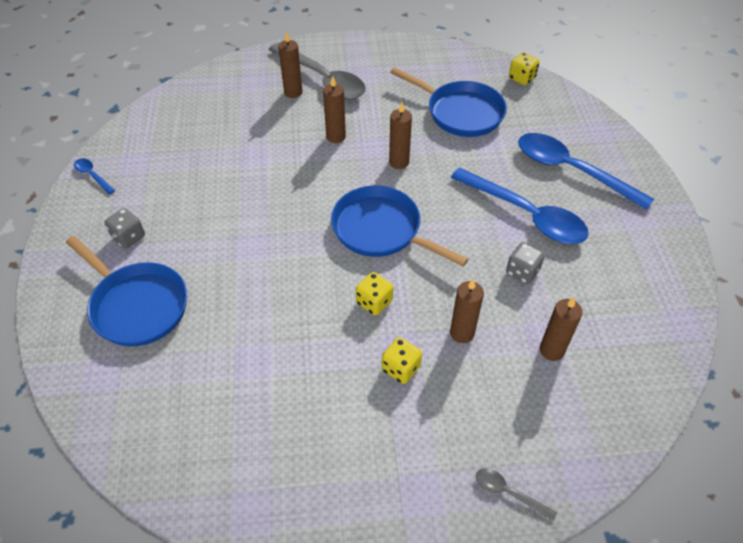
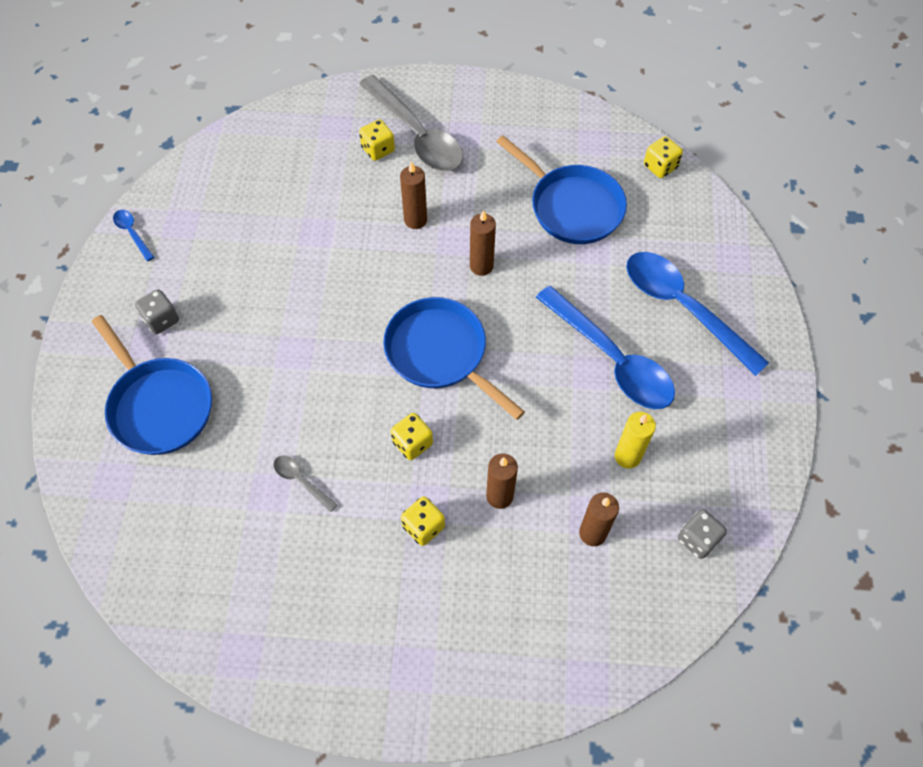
camera: 10 degrees right, 10 degrees up
(293, 92) = (378, 149): brown candle -> yellow dice
(508, 492) = (501, 683): grey spoon -> grey spoon (301, 480)
(522, 272) = (587, 432): grey dice -> grey dice (697, 539)
(562, 285) = (627, 456): none -> yellow candle

